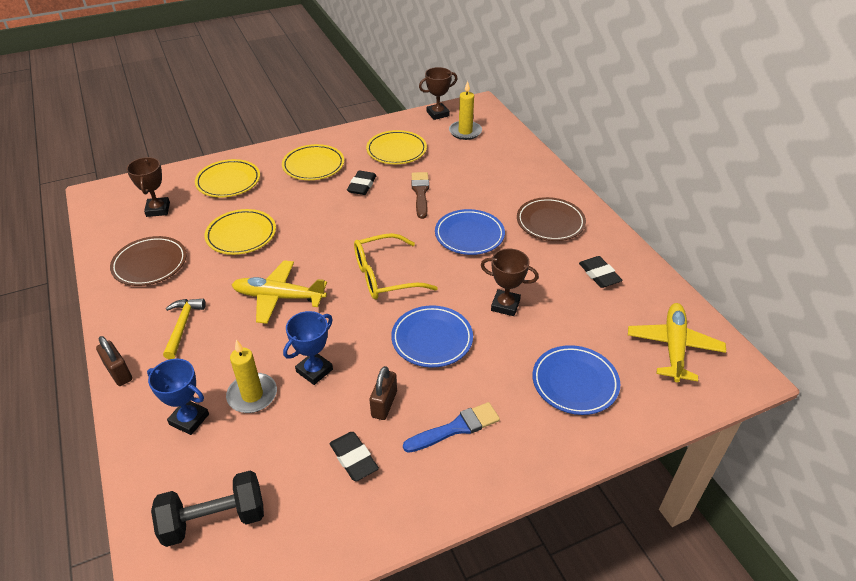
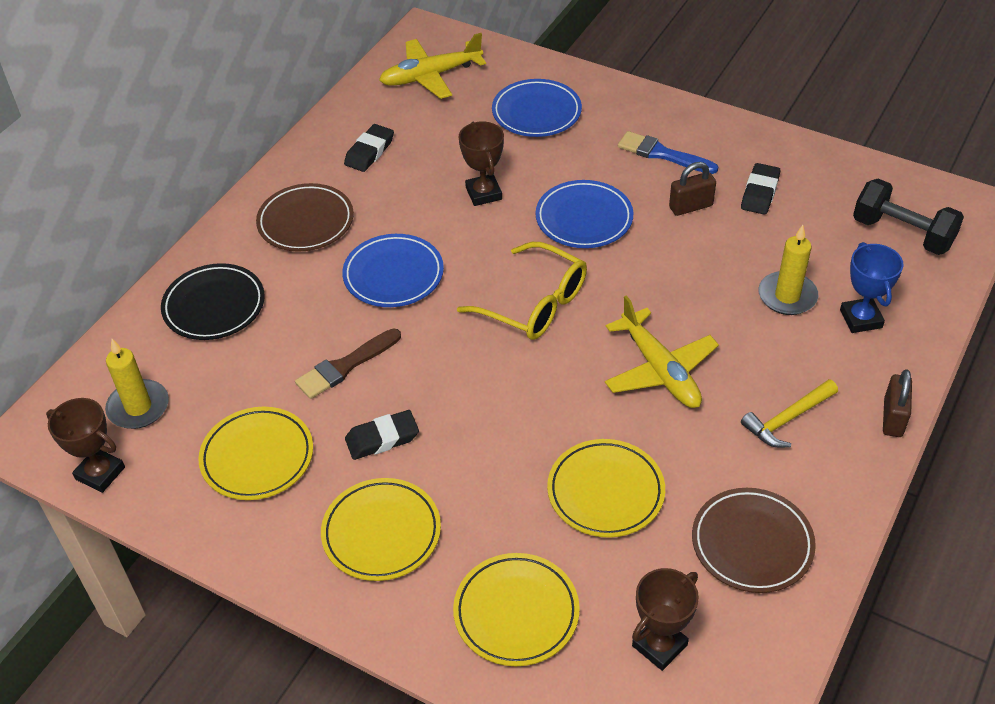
camera: 125 degrees left, 5 degrees up
(314, 370) = (712, 273): blue trophy -> none
(511, 170) = (214, 306): none -> black plate

